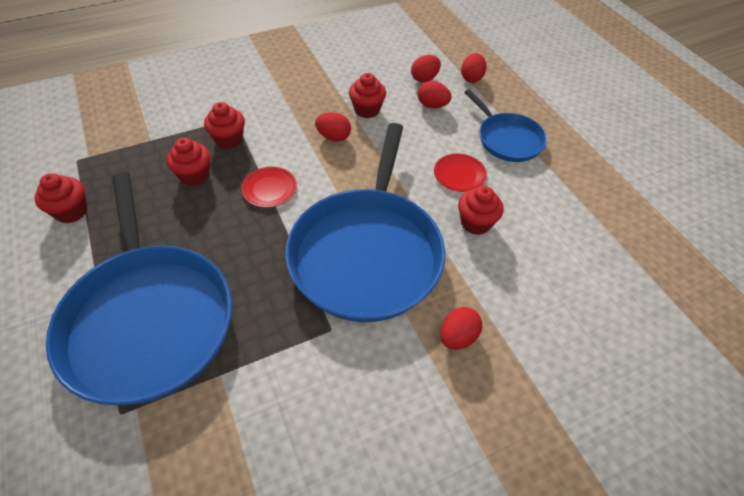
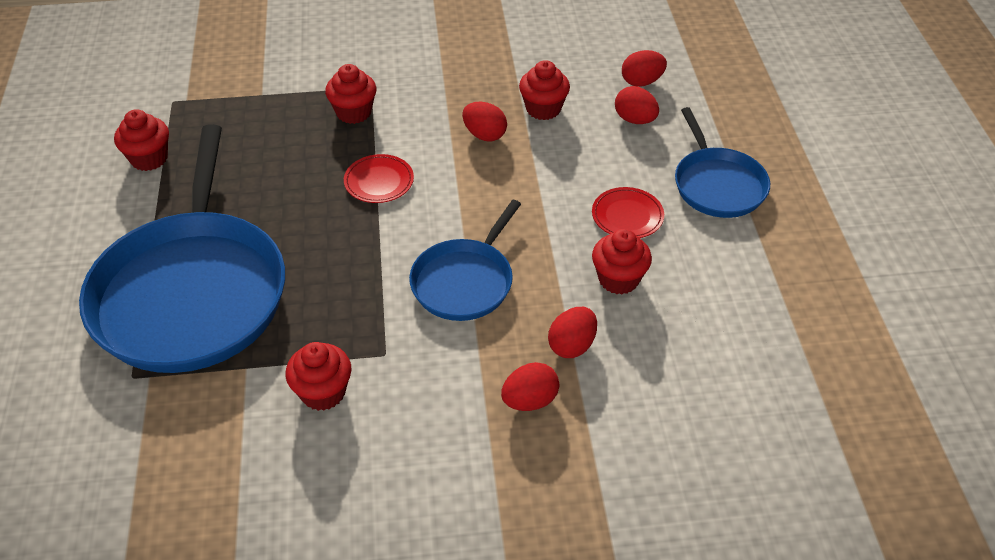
camera: 20 degrees right, 5 degrees down
(195, 175) = (297, 147): red cupcake -> red cupcake (323, 392)
(367, 252) = (465, 281): blue pan -> blue pan, size x0.52
(471, 78) = (709, 93): red egg -> red egg (572, 345)

